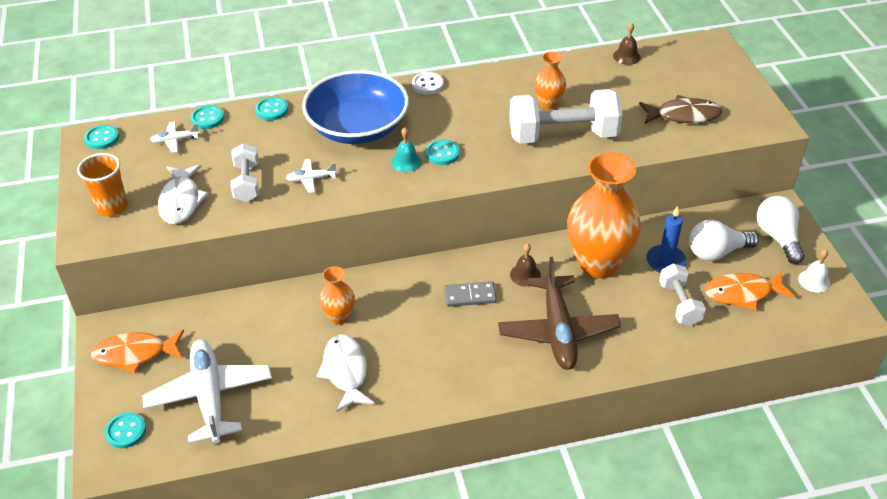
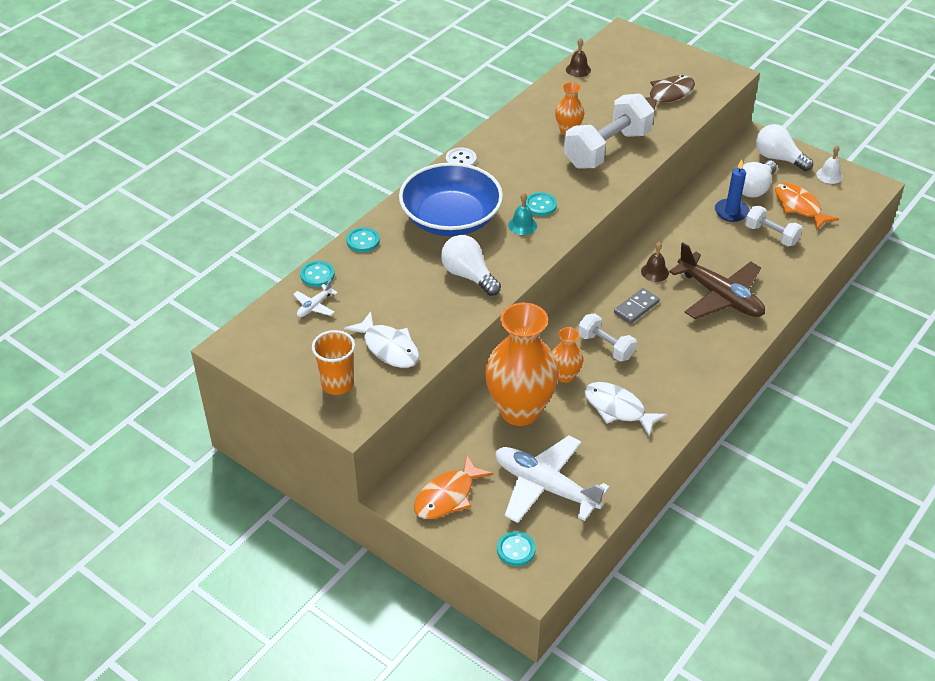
camera: 40 degrees left, 0 degrees up
(102, 138) = (246, 339): turquoise button -> none
(247, 183) = (422, 305): white dumbbell -> white dumbbell (606, 346)
(311, 179) = (468, 276): white plane -> white light bulb
(598, 264) = (692, 237): orange vase -> orange vase (520, 410)
(742, 293) = (799, 207): orange fish -> orange fish turned 105 degrees clockwise

